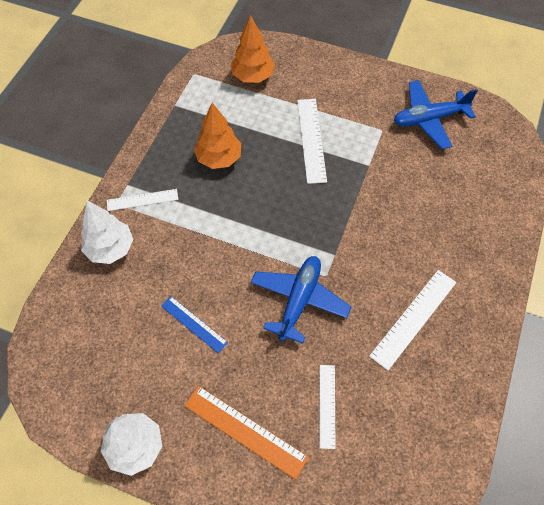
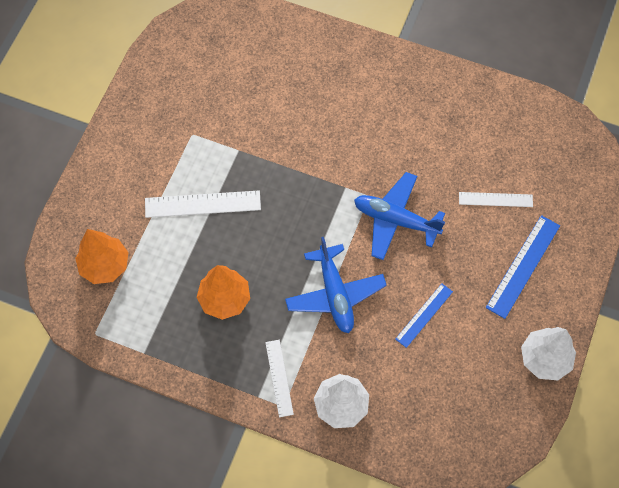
camera: 90 degrees left, 5 degrees up
(245, 431) = (523, 266): orange ruler -> blue ruler
(413, 318) = (410, 125): white ruler -> none
(429, 119) = (180, 88): blue plane -> blue plane (335, 294)

